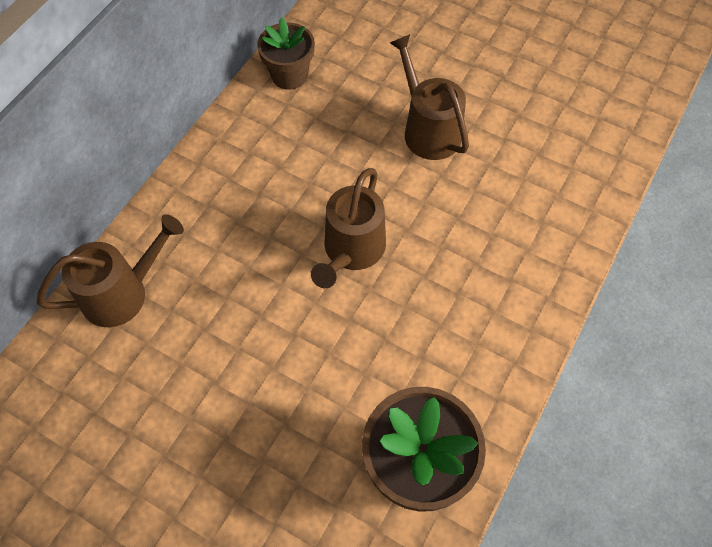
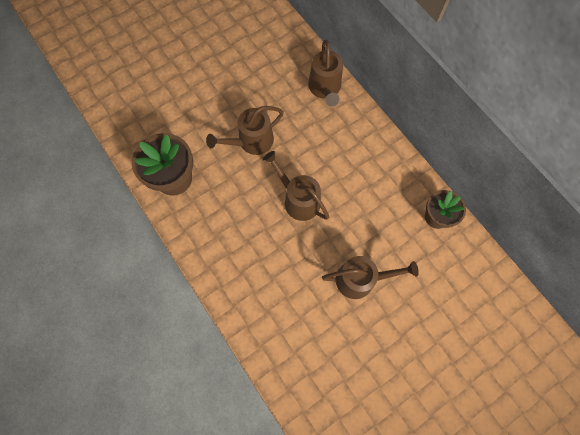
camera: 115 degrees right, 10 degrees up
(280, 367) = (251, 141): none -> brown watering can

